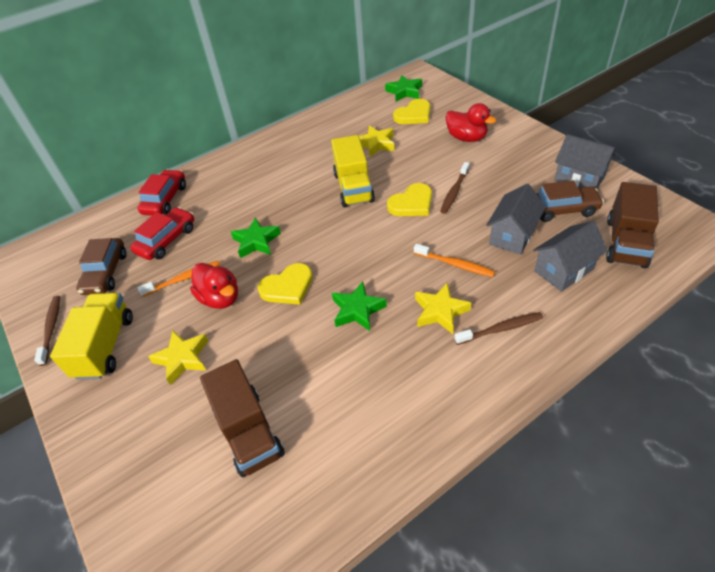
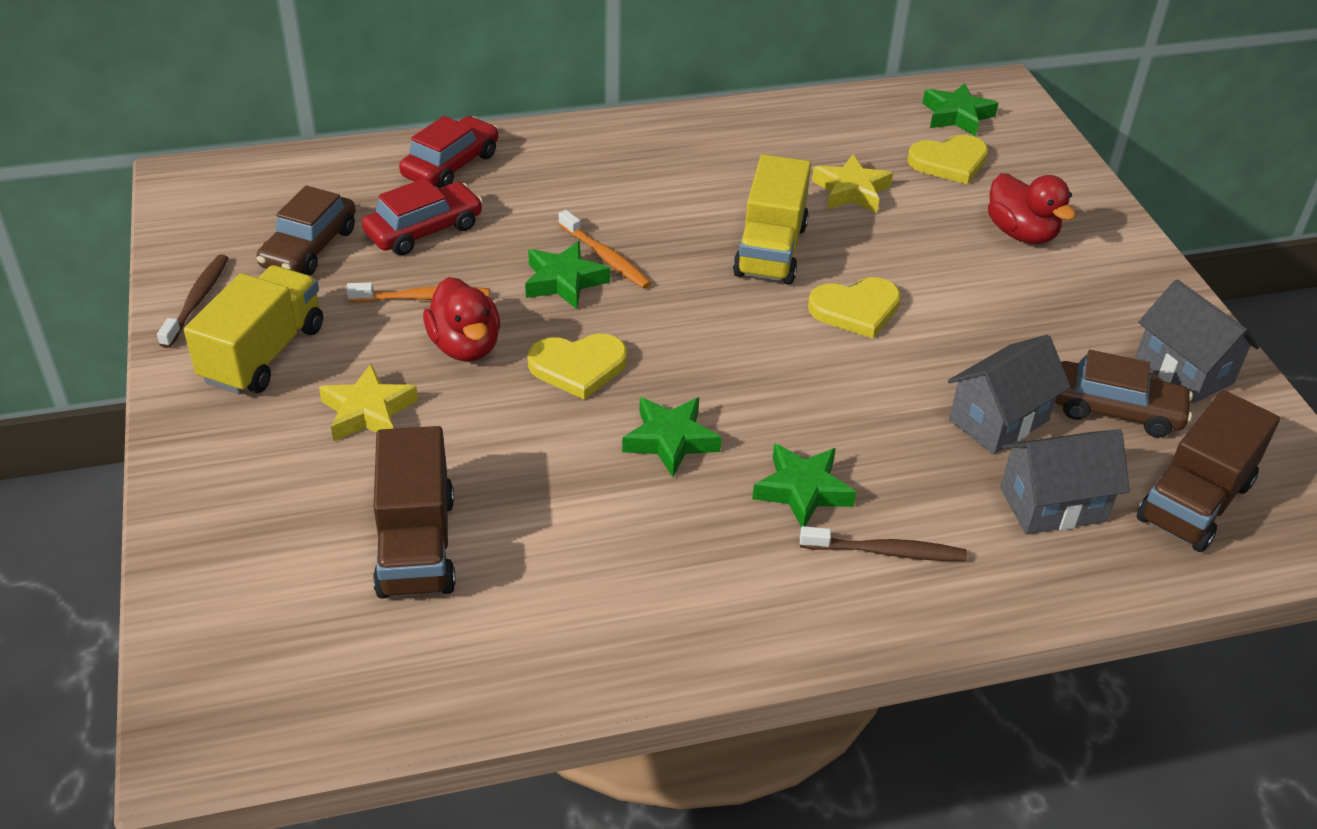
camera: 15 degrees right, 5 degrees down
(440, 311) = (802, 490): yellow star -> green star
(454, 192) = (941, 316): brown toothbrush -> none
(455, 264) = (871, 430): orange toothbrush -> orange toothbrush (606, 257)

